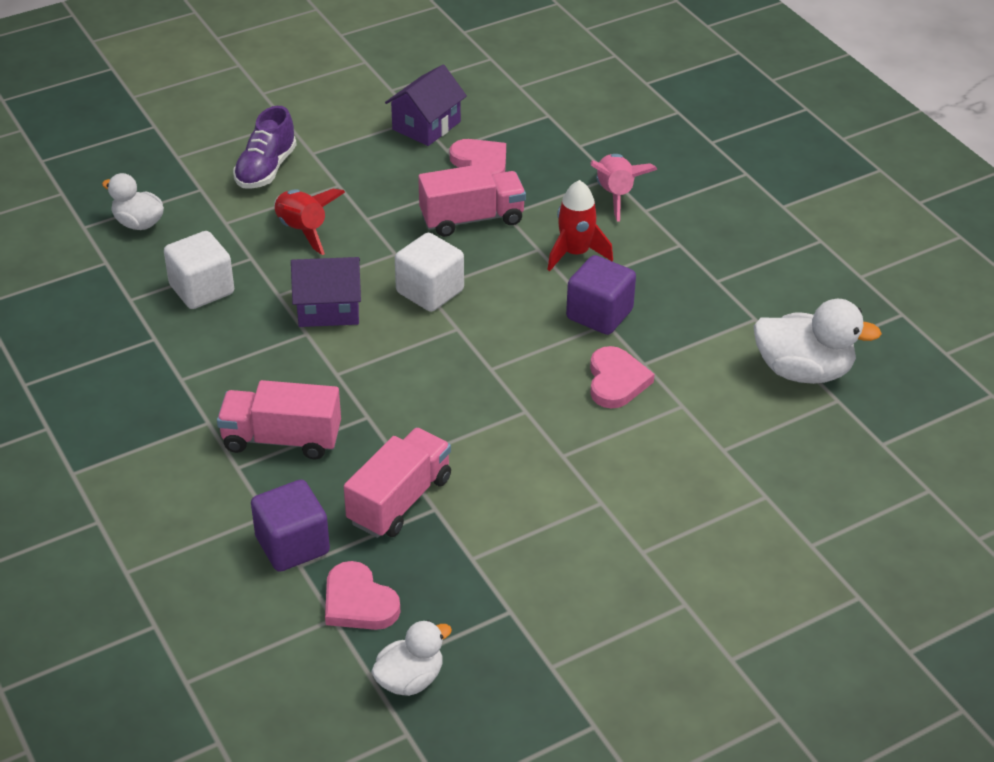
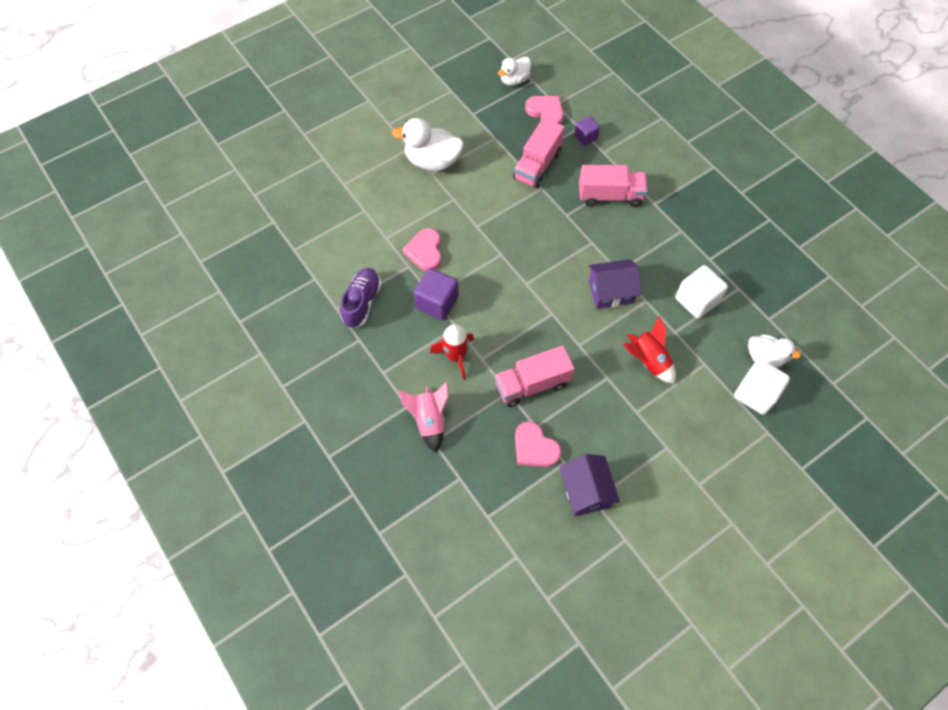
camera: 175 degrees right, 20 degrees up
(266, 169) = (696, 424): purple shoe -> purple shoe (362, 303)
(292, 545) = (585, 137): purple cube -> purple cube, size x0.60
(426, 125) = (585, 491): purple house -> purple house turned 45 degrees counterclockwise
(430, 291) = (549, 312): white cube -> white cube (755, 394)
(803, 371) = (311, 269): white duck -> white duck (432, 161)

